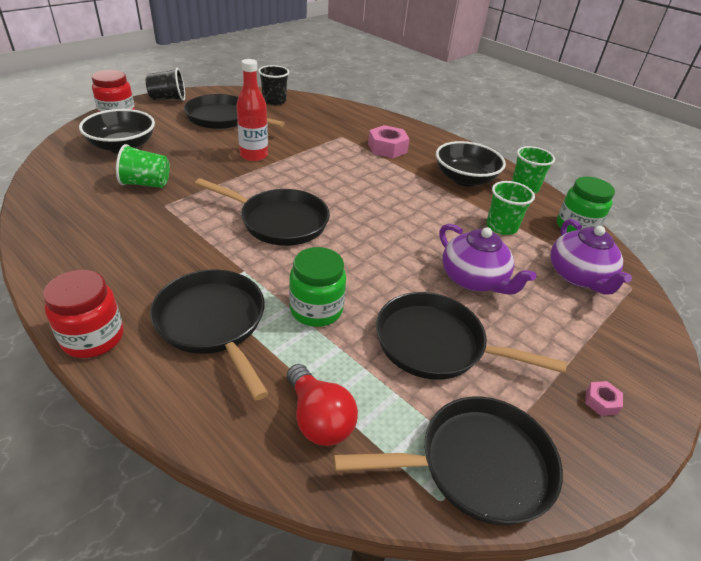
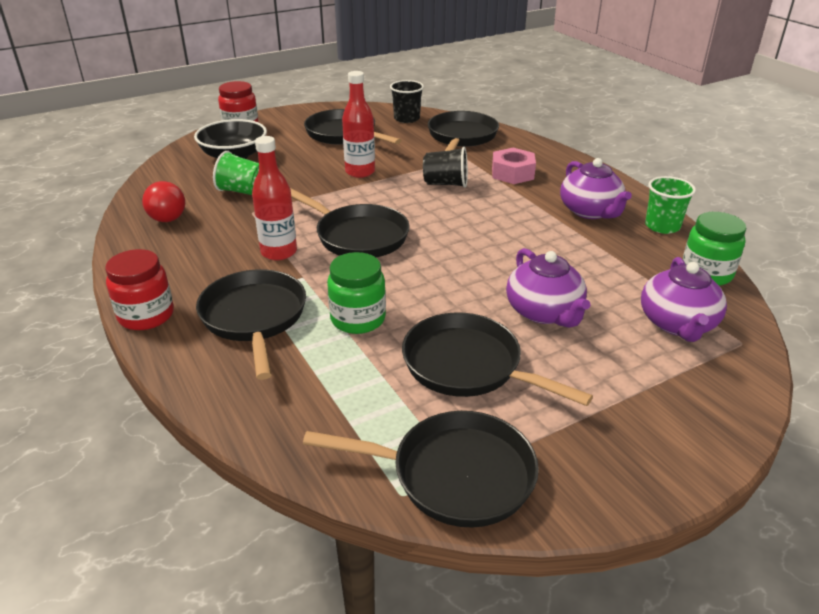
camera: 20 degrees right, 5 degrees down
(168, 99) = (296, 113): black cup -> black cup (445, 184)
(209, 246) = (279, 252): none -> red bottle
(318, 418) = (316, 409): red light bulb -> red light bulb (168, 214)
(329, 116) = (461, 137): none -> black pan
(465, 179) = (590, 211): black bowl -> purple teapot
(501, 227) = (608, 264): green cup -> none
(601, 402) = (629, 446): pink nut -> none

